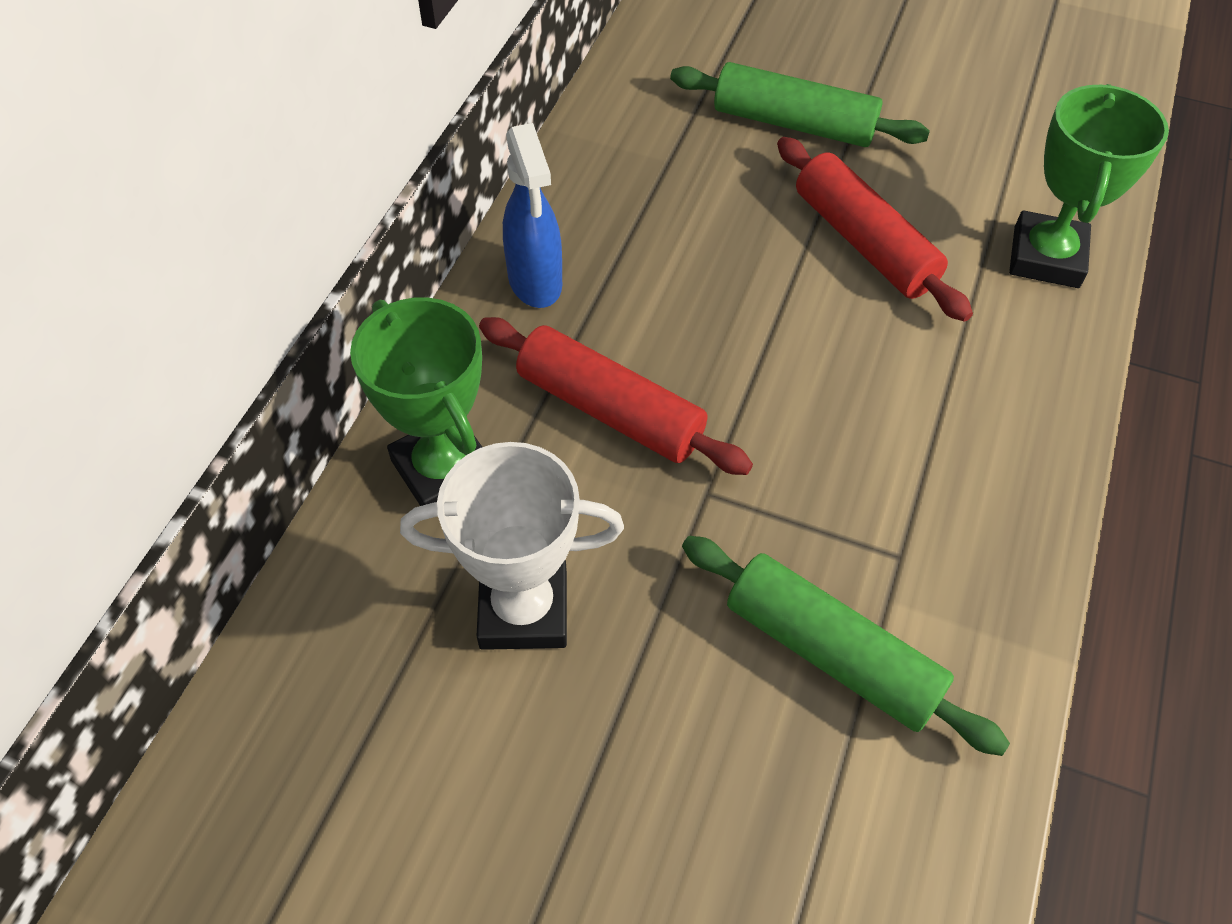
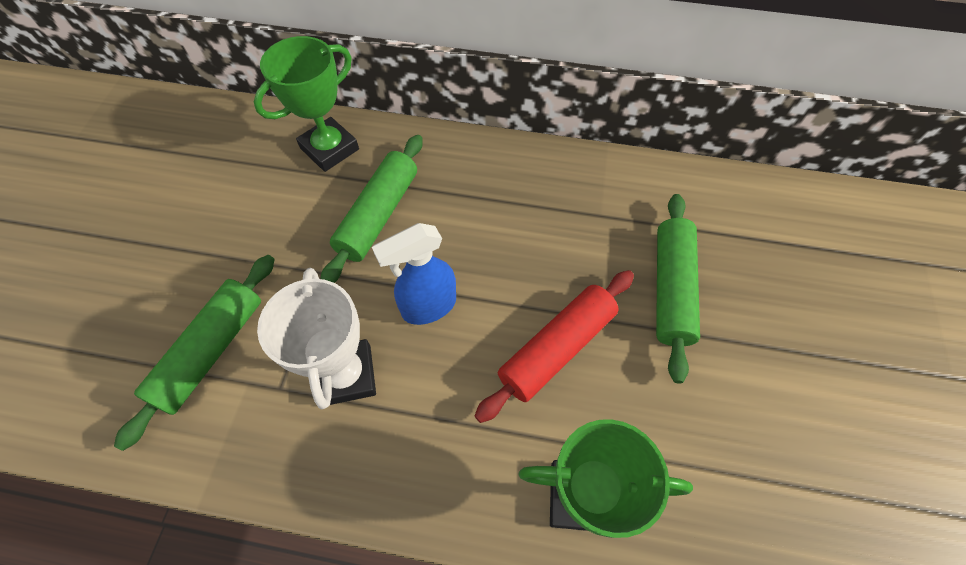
camera: 80 degrees right, 5 degrees up
(523, 609) = (244, 198): white trophy -> white trophy (346, 375)
(535, 282) = (470, 163): blue spray bottle -> blue spray bottle (428, 307)
(609, 410) = (378, 215): red rolling pin -> green rolling pin

